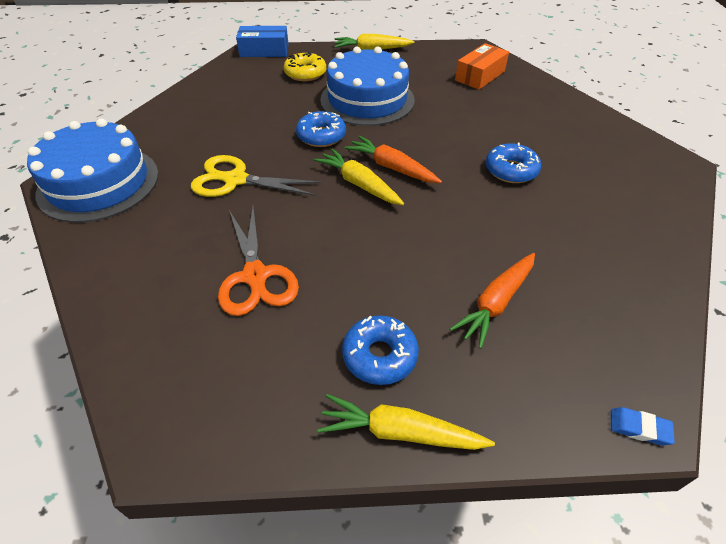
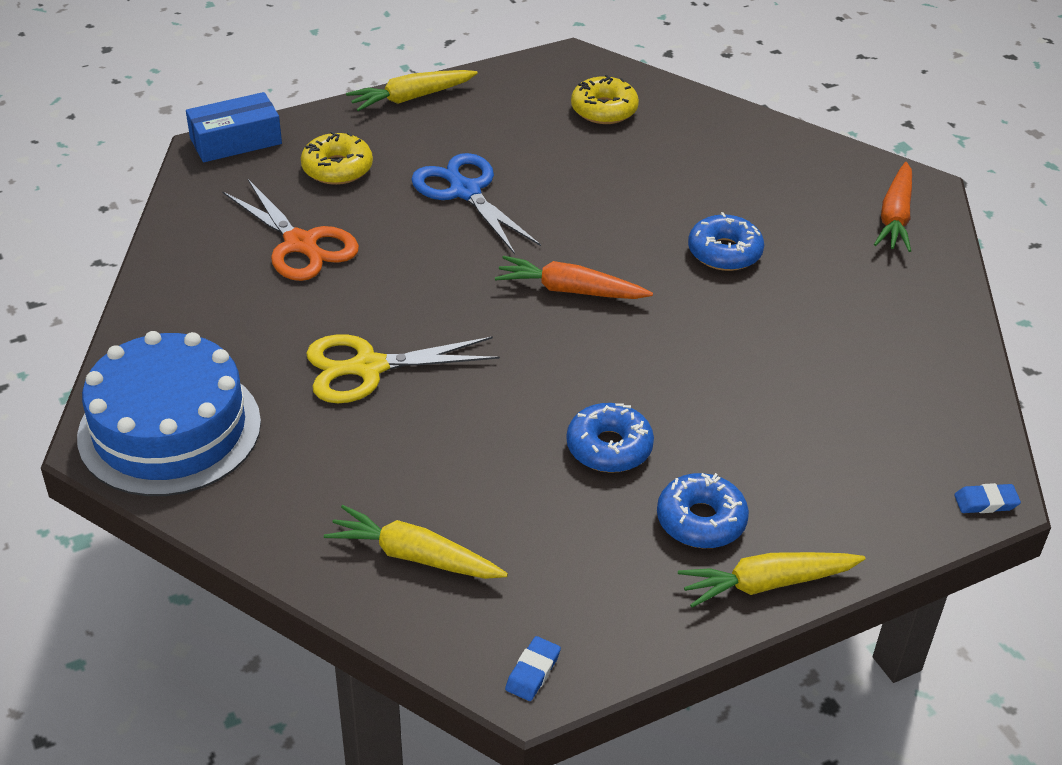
camera: 25 degrees left, 5 degrees down
(168, 436) = (532, 672): none -> blue eraser
(255, 276) = (496, 482): orange scissors -> orange scissors (300, 244)
(321, 136) = (440, 269): blue donut -> blue donut (609, 447)
(359, 184) = (542, 326): yellow carrot -> yellow carrot (414, 556)
(367, 99) = (465, 192): blue cake -> blue scissors
(480, 76) = (604, 110): orange box -> yellow donut
(496, 303) = (792, 425): orange carrot -> orange carrot (895, 217)

